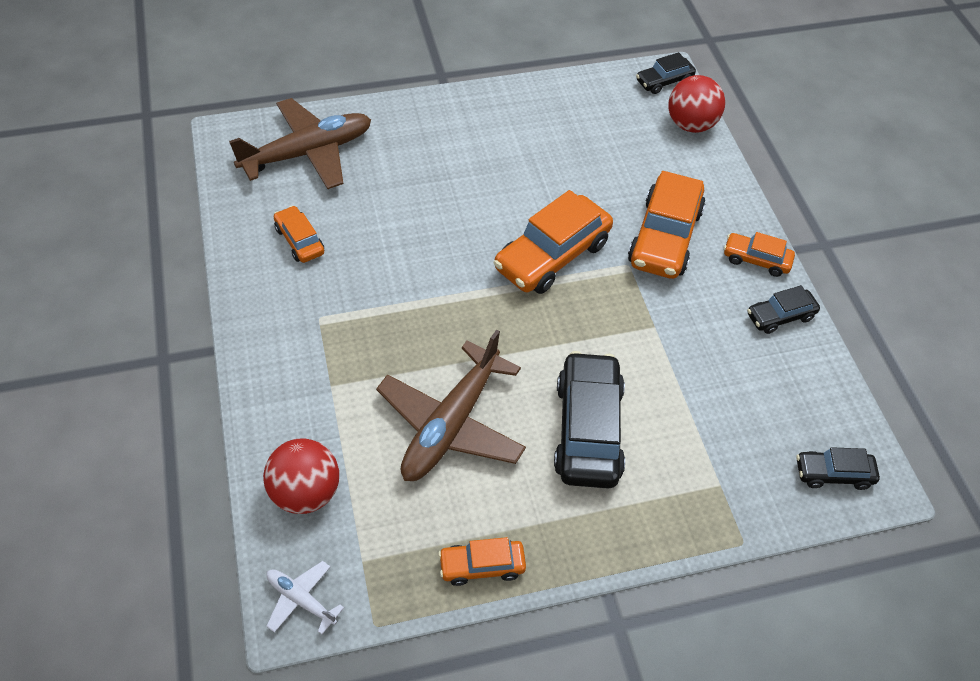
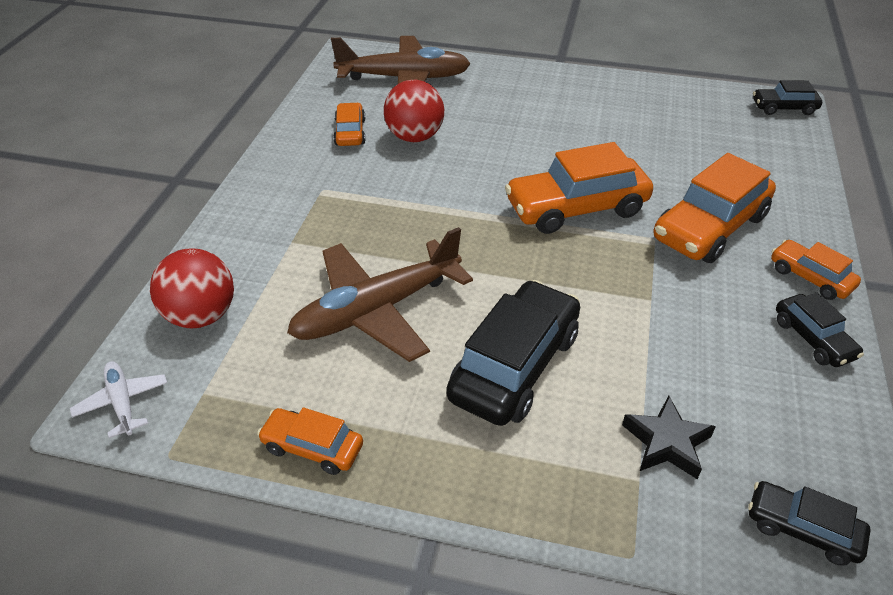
camera: 30 degrees right, 10 degrees down
(691, 125) = (794, 147): red ball -> red ball (414, 137)
(724, 447) = (666, 443): none -> black star
(780, 316) = (813, 339): black car -> black car turned 120 degrees counterclockwise

